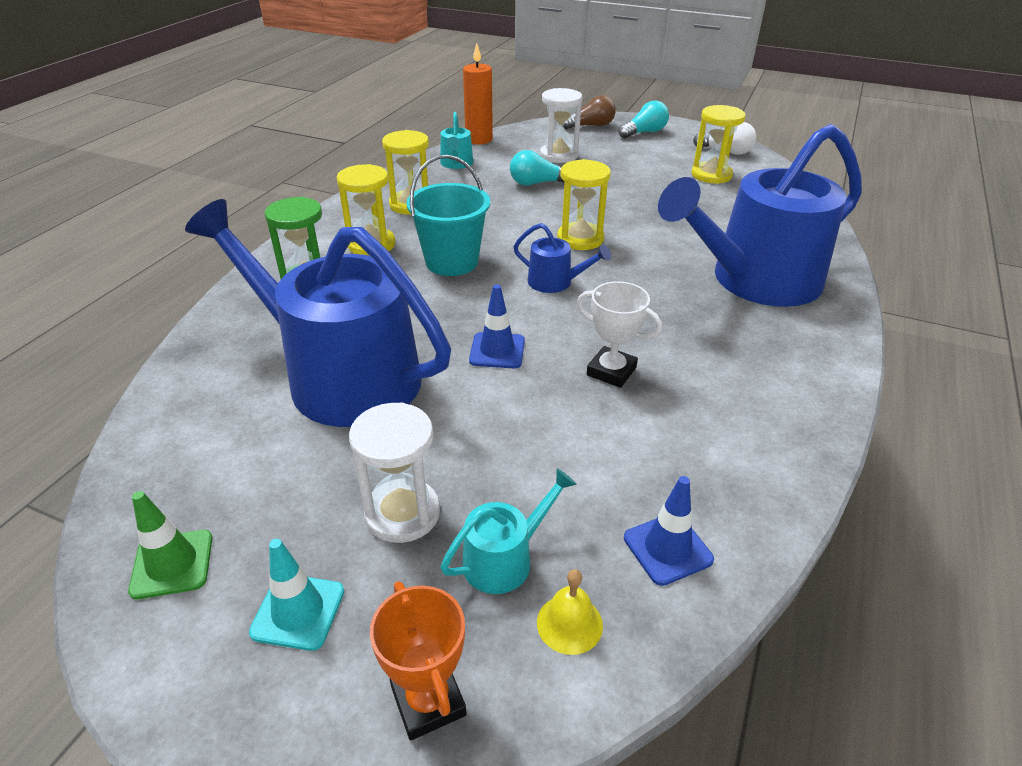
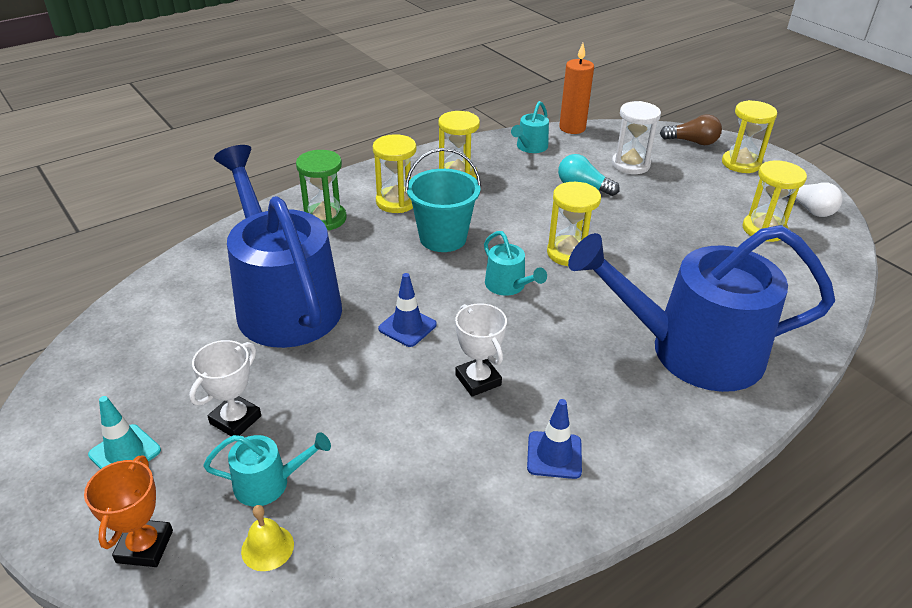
camera: 30 degrees right, 0 degrees up
(172, 564) = (87, 388): green traffic cone -> none
(402, 513) = (235, 420): white hourglass -> white trophy
(555, 282) = (508, 286): blue watering can -> turquoise watering can
(644, 132) = (741, 163): turquoise light bulb -> yellow hourglass
(667, 549) = (382, 534): blue traffic cone -> blue traffic cone (554, 455)

